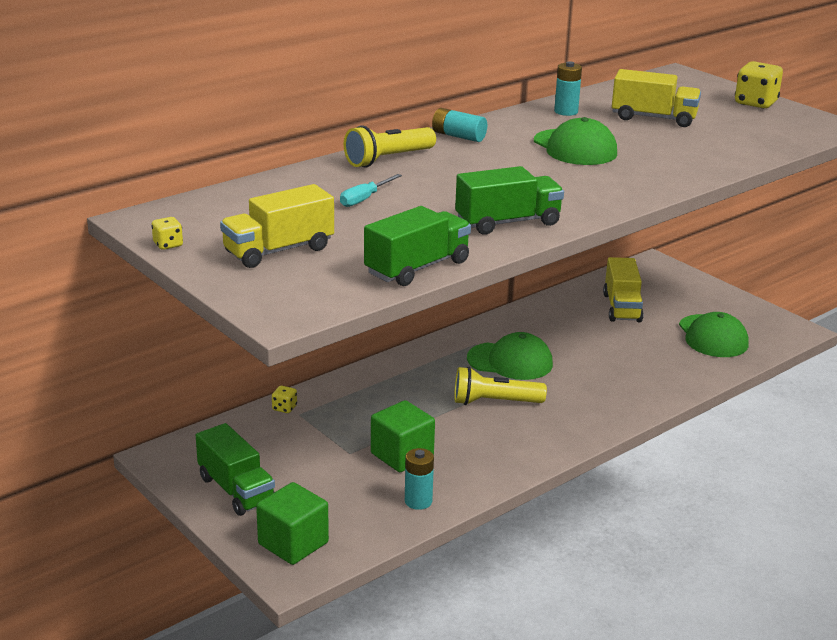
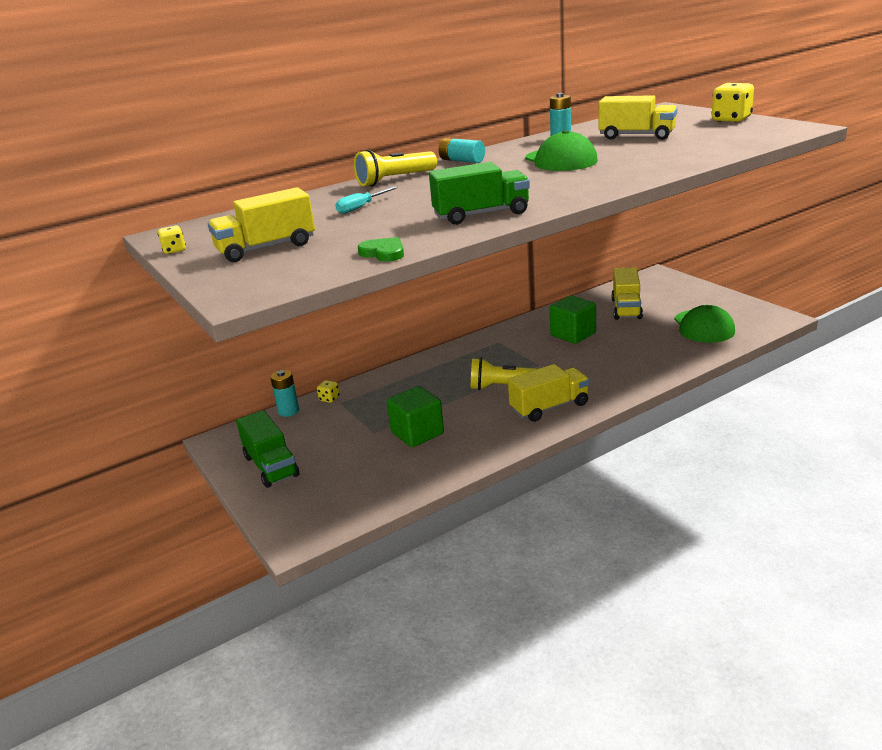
camera: 10 degrees right, 0 degrees up
(293, 543) = (305, 511): green cube -> green cube (573, 334)
(417, 268) = (383, 253): green truck -> green heart
(418, 501) = (422, 471): turquoise battery -> turquoise battery (288, 411)
(510, 361) = (524, 354): green cap -> none
(549, 429) = (549, 407): none -> yellow truck

